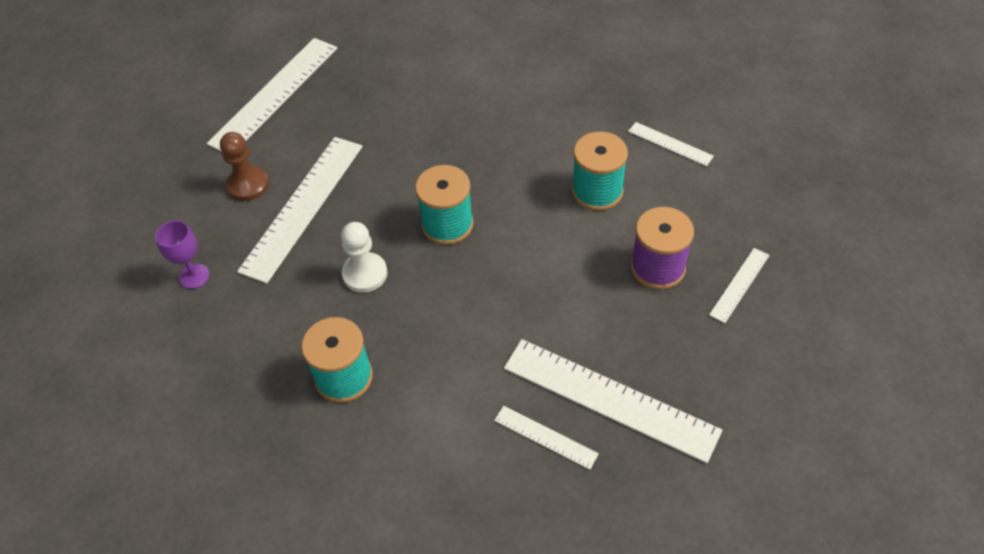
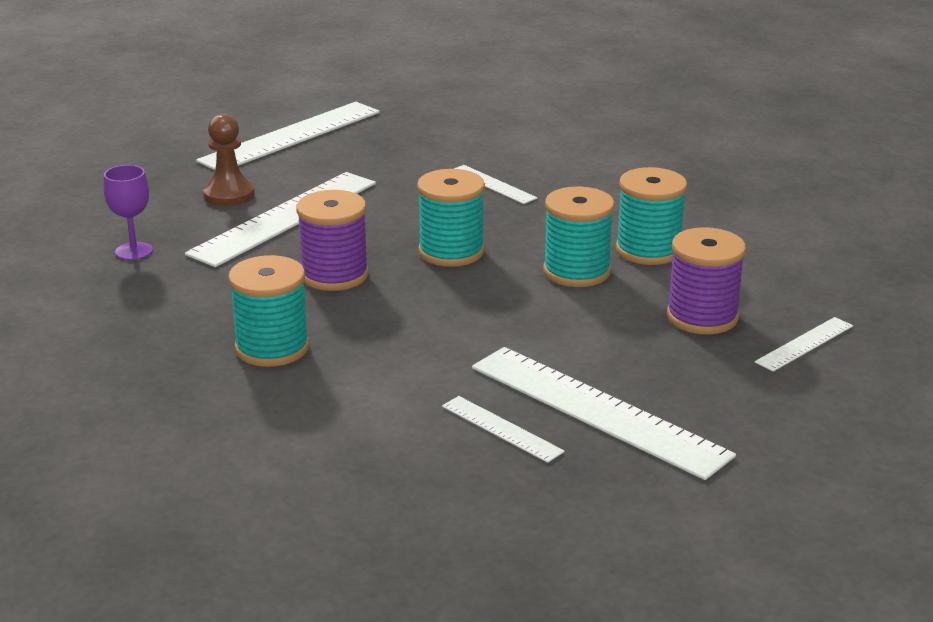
camera: 10 degrees right, 25 degrees down
(365, 274) = (334, 275): white pawn -> purple spool
(550, 230) = (576, 271): none -> turquoise spool
(670, 144) = (756, 226): white ruler -> white ruler (493, 184)

